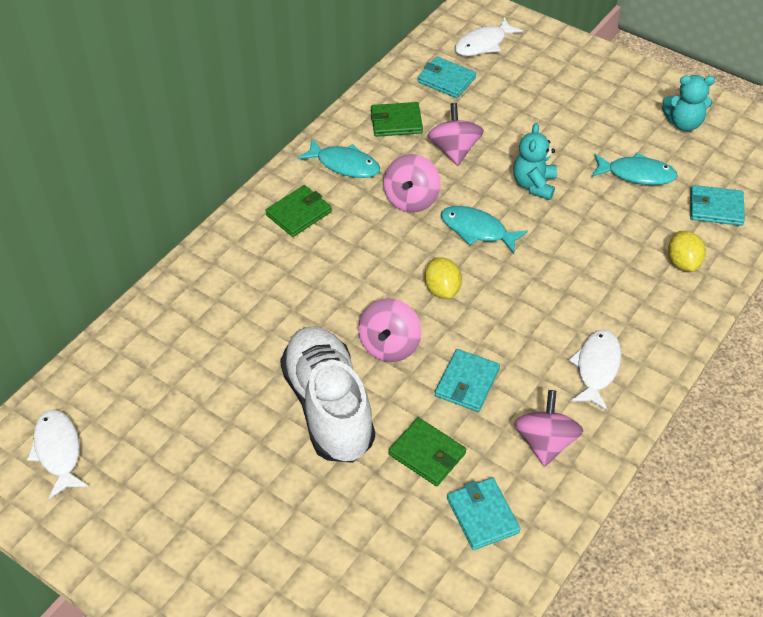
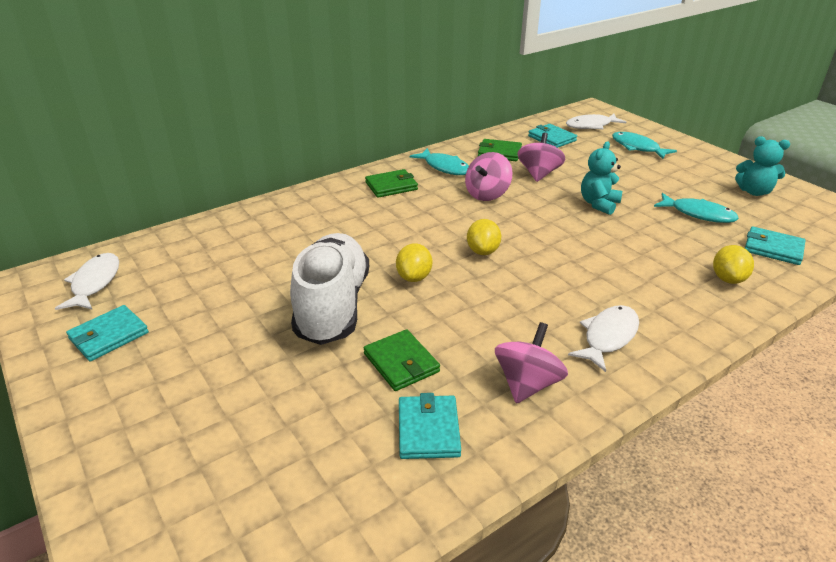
camera: 20 degrees right, 15 degrees down
(389, 345) = (414, 277): pink spinning top -> yellow lemon
(467, 382) = (471, 318): turquoise wallet -> turquoise wallet (109, 336)
(477, 230) = (534, 221): turquoise fish -> turquoise fish (637, 147)

